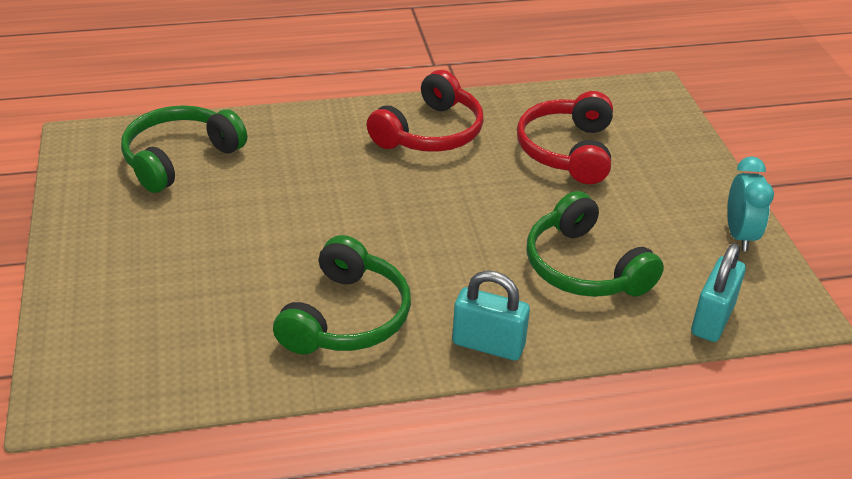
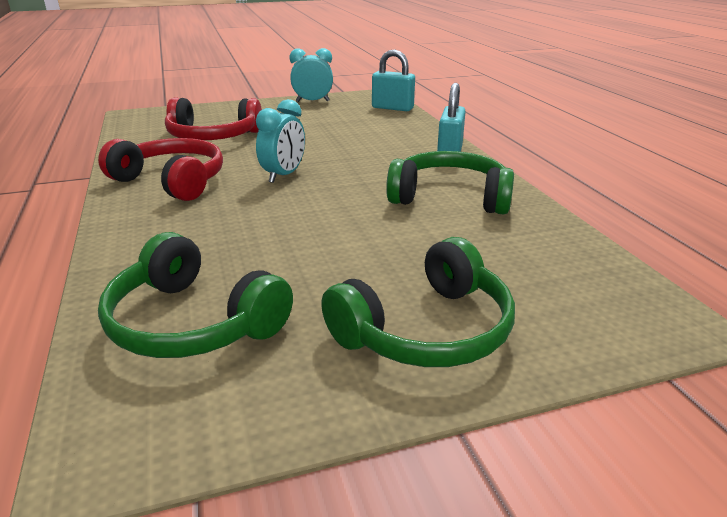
camera: 95 degrees left, 10 degrees down
(433, 201) = (283, 175): none -> turquoise clock
(584, 267) = (356, 132): green headphones -> green headphones (426, 330)

